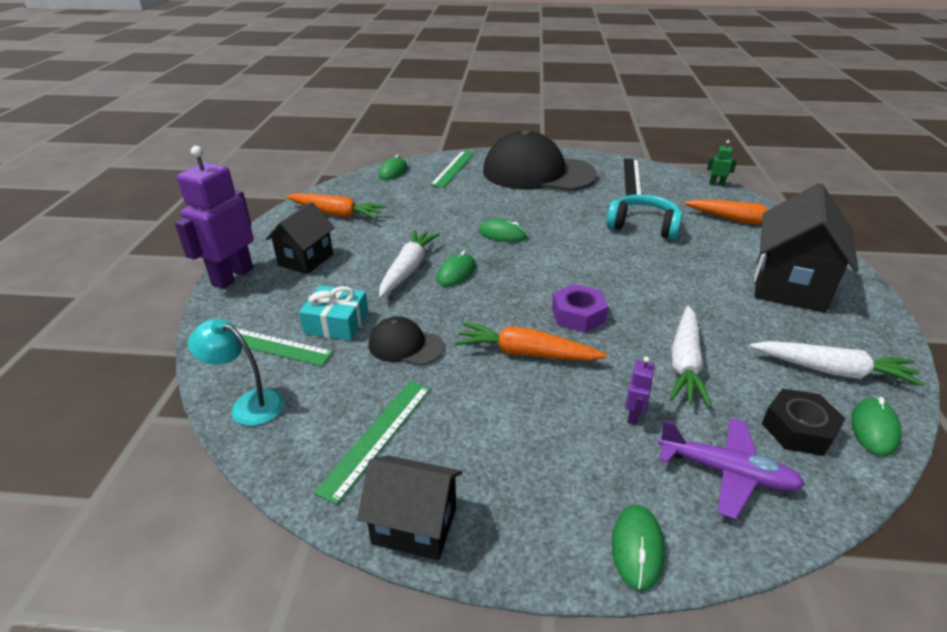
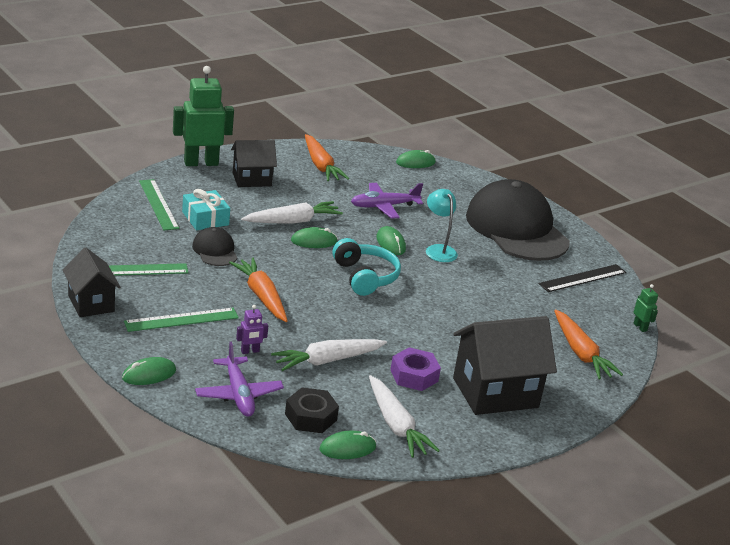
camera: 45 degrees right, 5 degrees down
(232, 276) = (201, 163): purple robot -> green robot
(248, 404) = (109, 221): turquoise lamp -> turquoise lamp (438, 250)
(440, 212) = (384, 206): none -> purple plane
(453, 168) = (462, 187): green ruler -> green ruler (181, 320)
(578, 315) = (328, 305): purple nut -> purple nut (414, 375)
(643, 226) = (496, 304): turquoise headphones -> turquoise headphones (365, 277)

